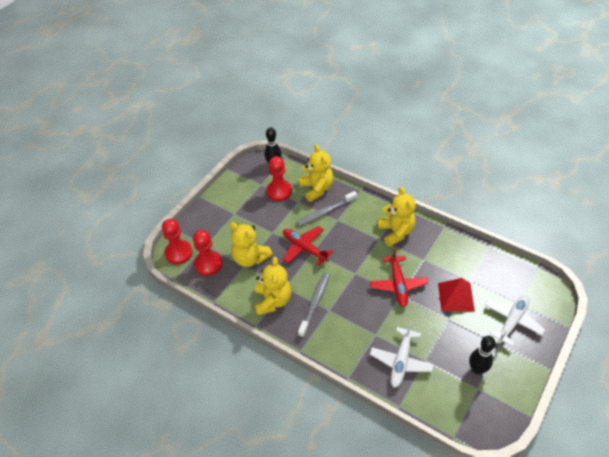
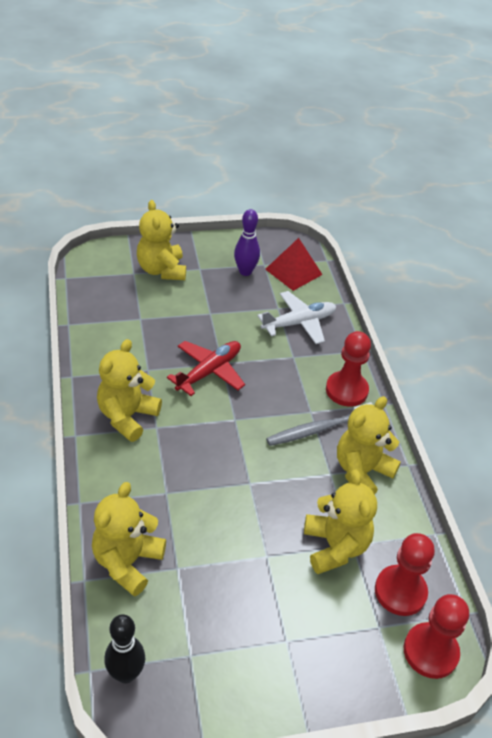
camera: 140 degrees left, 5 degrees down
(279, 191) = (180, 612): red pawn -> red pawn (346, 390)
(304, 248) = (253, 496): red plane -> none
(325, 212) = (165, 516): grey toothbrush -> none
(456, 297) = (174, 319): red pyramid -> red pyramid (293, 271)
(477, 369) = (245, 271): black bowling pin -> purple bowling pin
(512, 321) = (162, 270): white plane -> yellow teddy bear

